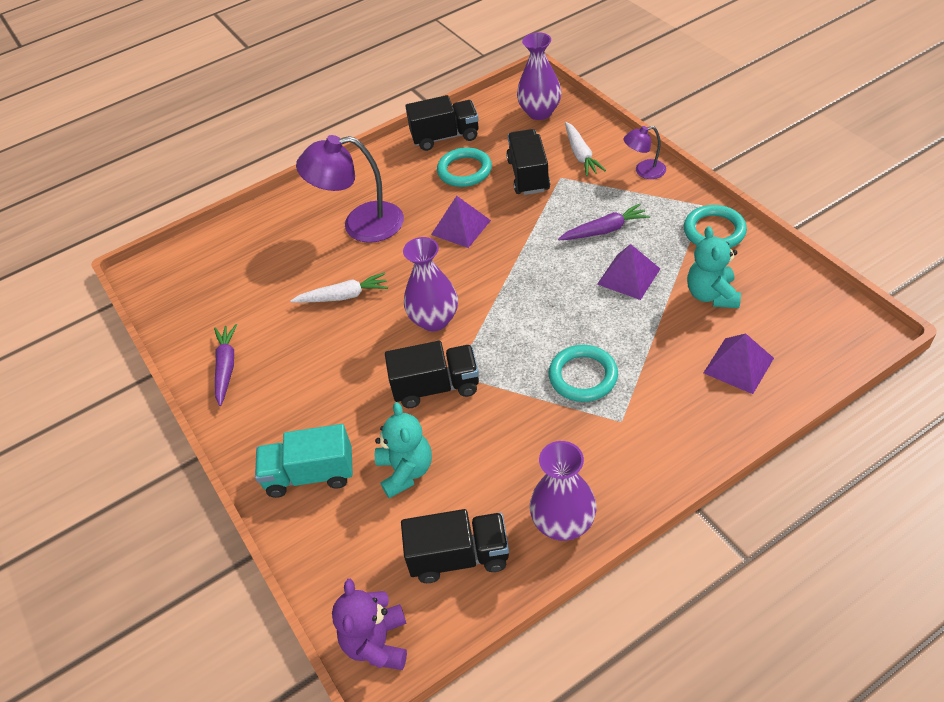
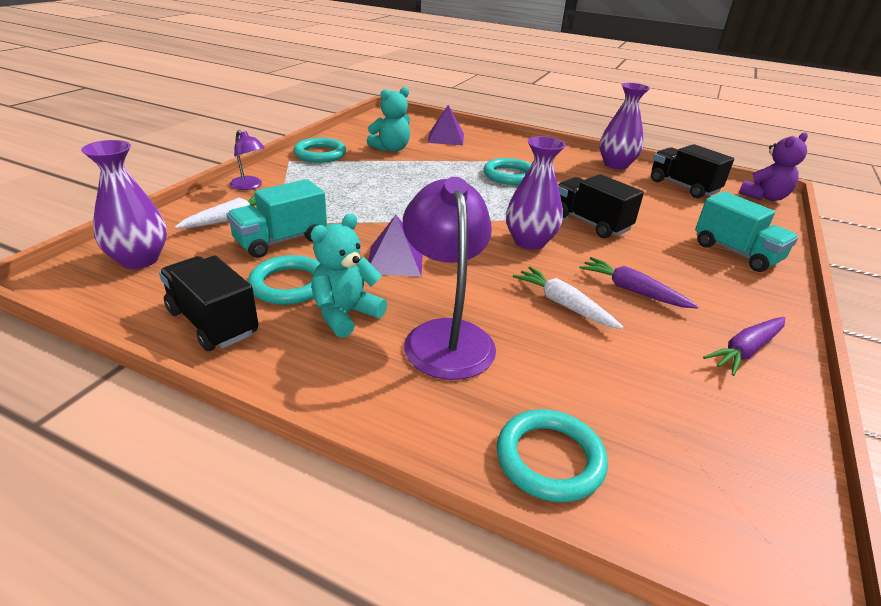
camera: 130 degrees left, 15 degrees down
(251, 229) = (549, 459): none -> turquoise ring
(360, 225) = (446, 336): purple lamp -> purple lamp turned 150 degrees counterclockwise
(406, 471) = (668, 216): turquoise teddy bear -> turquoise teddy bear (345, 314)
(528, 175) = (281, 241): black truck -> turquoise truck
(604, 230) = (347, 190): purple carrot -> purple carrot (632, 290)
(628, 276) = (396, 175): purple pyramid -> none

